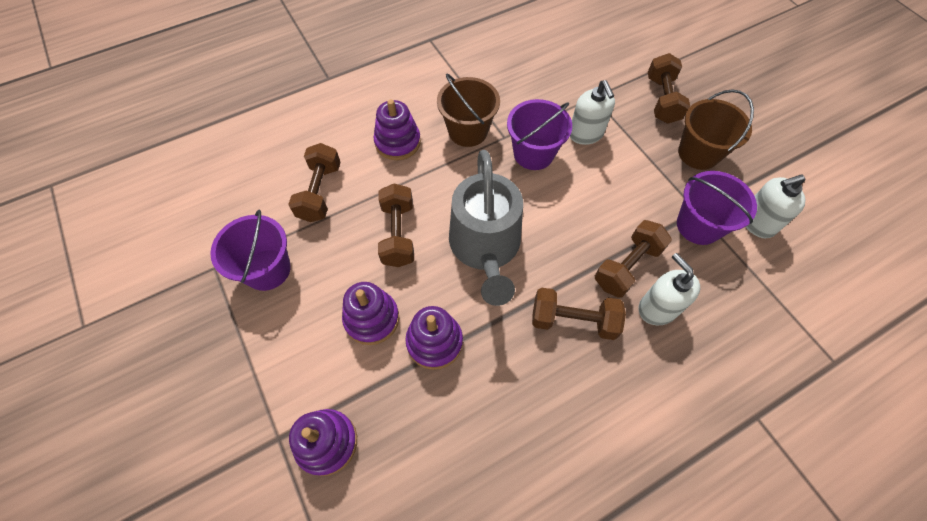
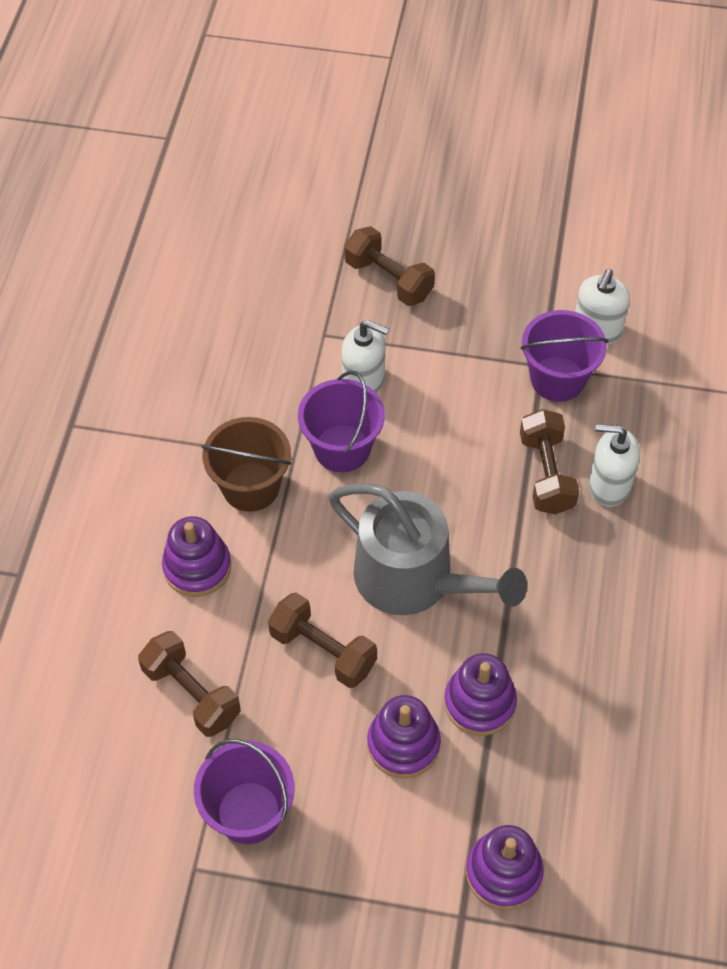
camera: 50 degrees left, 5 degrees down
(573, 320) = (561, 565): brown dumbbell -> none
(698, 153) = (481, 307): brown bucket -> none

